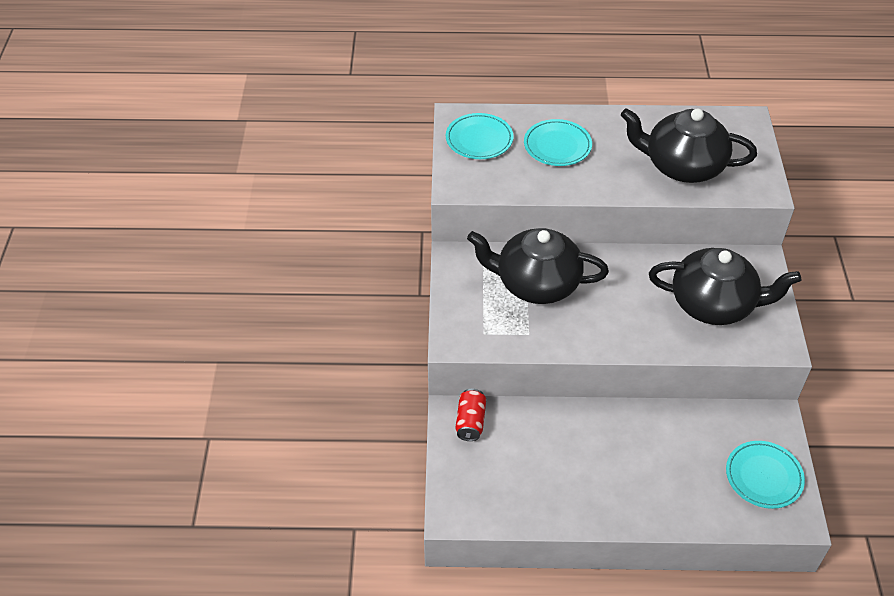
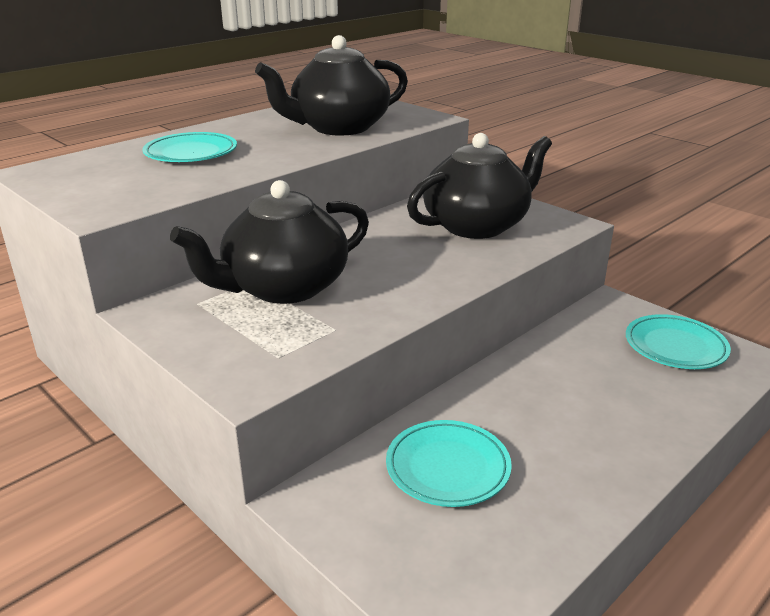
camera: 45 degrees left, 20 degrees down
(470, 422) = (341, 495): red can -> none
(479, 139) = (85, 175): turquoise plate -> turquoise plate (447, 467)

